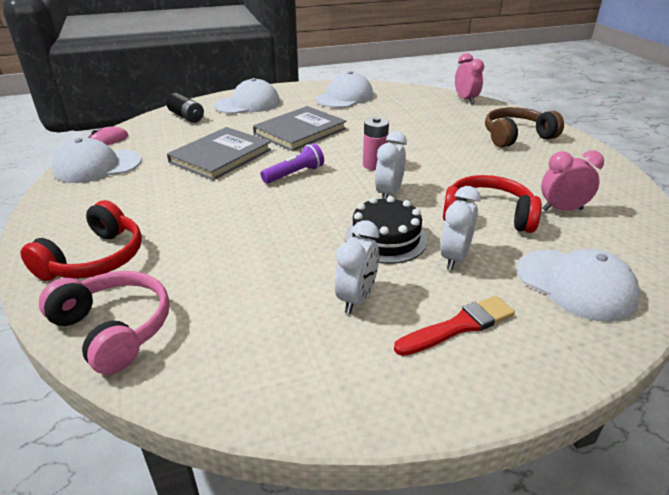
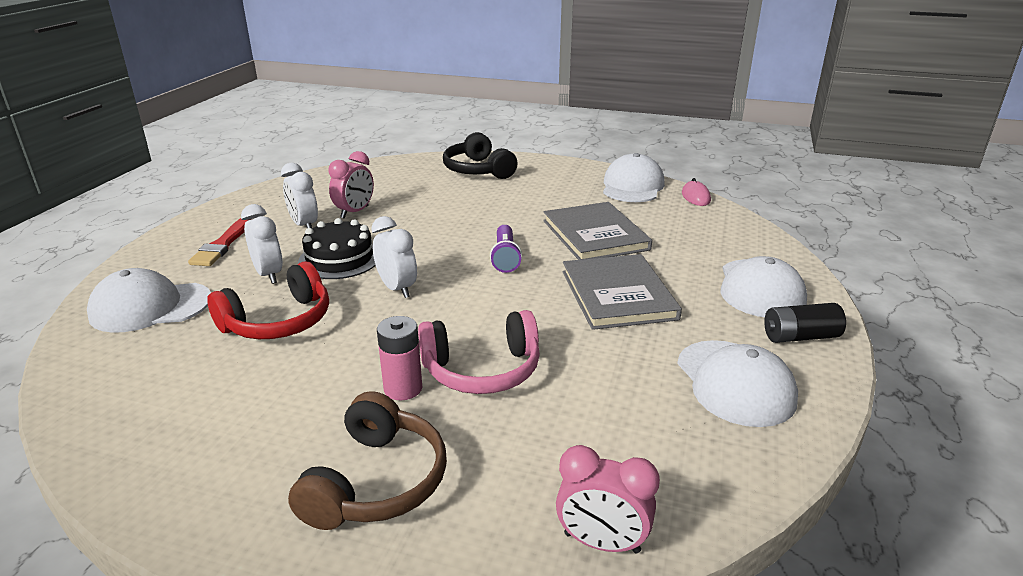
camera: 125 degrees right, 5 degrees down
(94, 259) = (478, 170): red headphones -> black headphones
(114, 329) = (399, 166): pink headphones -> pink headphones (482, 369)
(186, 117) = (737, 241): black battery -> black battery (800, 336)
(374, 165) = (464, 306): pink battery -> pink battery (403, 388)
(562, 209) = (203, 374): pink clock -> pink clock (355, 212)

